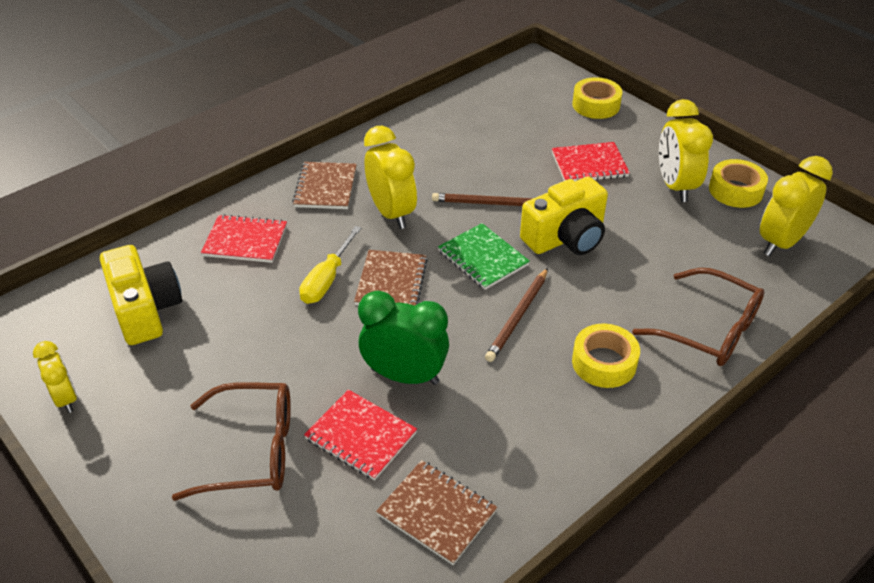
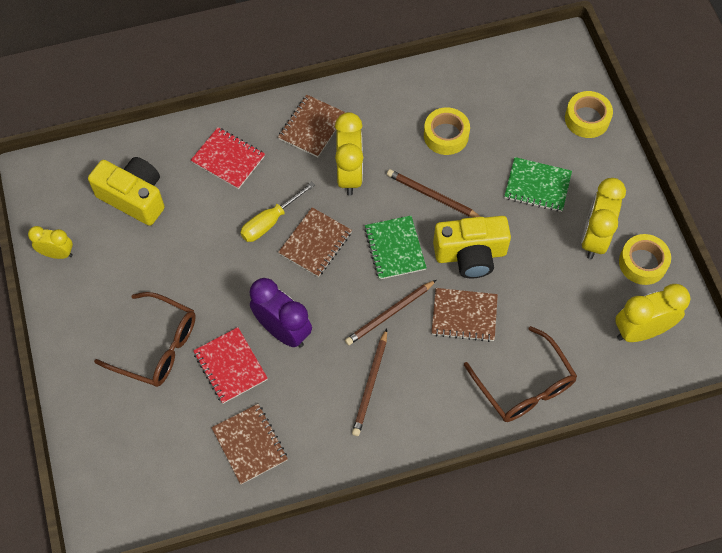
camera: 25 degrees right, 20 degrees up
(66, 398) = (57, 254): yellow clock -> yellow clock turned 75 degrees counterclockwise
(145, 310) = (134, 197): yellow camera -> yellow camera turned 60 degrees counterclockwise
(405, 376) = (283, 331): green clock -> purple clock
(543, 391) = (370, 384): none -> brown pencil
(589, 165) = (537, 186): red notebook -> green notebook
(598, 291) = (464, 316): none -> brown notebook
(604, 363) = (428, 380): yellow tape -> yellow tape (446, 135)

